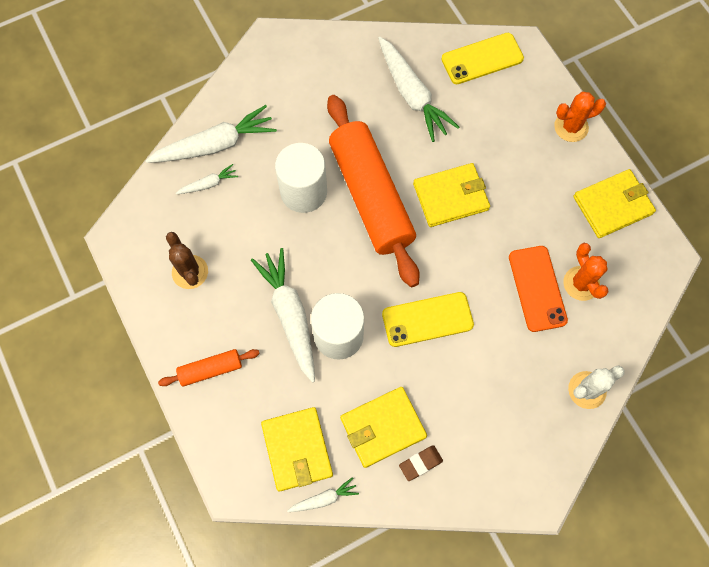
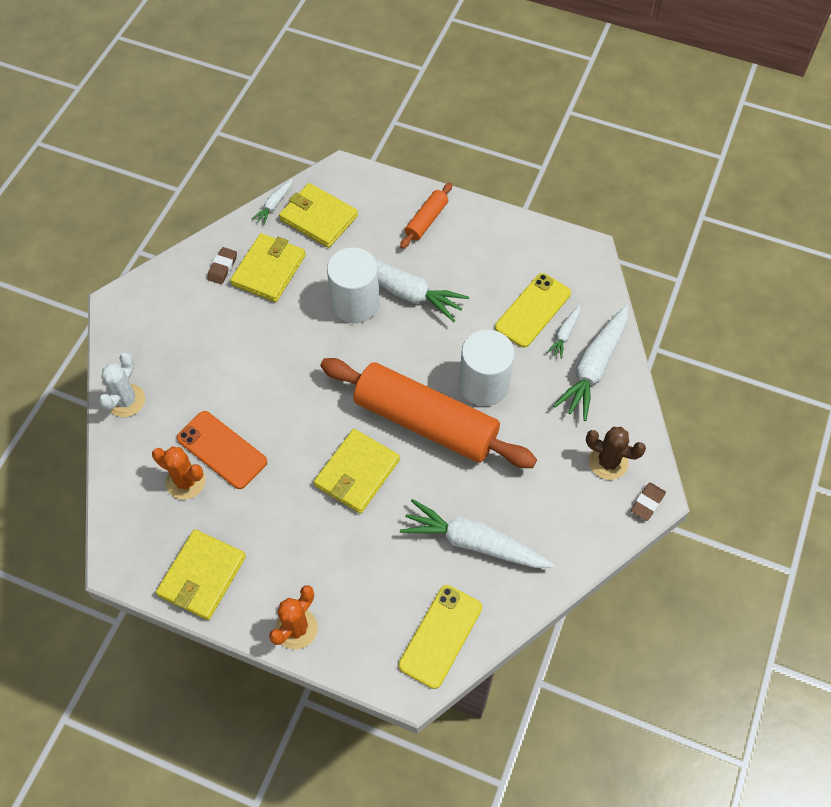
camera: 140 degrees right, 10 degrees down
(190, 272) = (508, 266): brown cactus -> brown cactus (608, 462)
(279, 37) = (647, 503): none -> brown eraser
(427, 319) = (295, 362): yellow phone -> yellow phone (533, 310)

